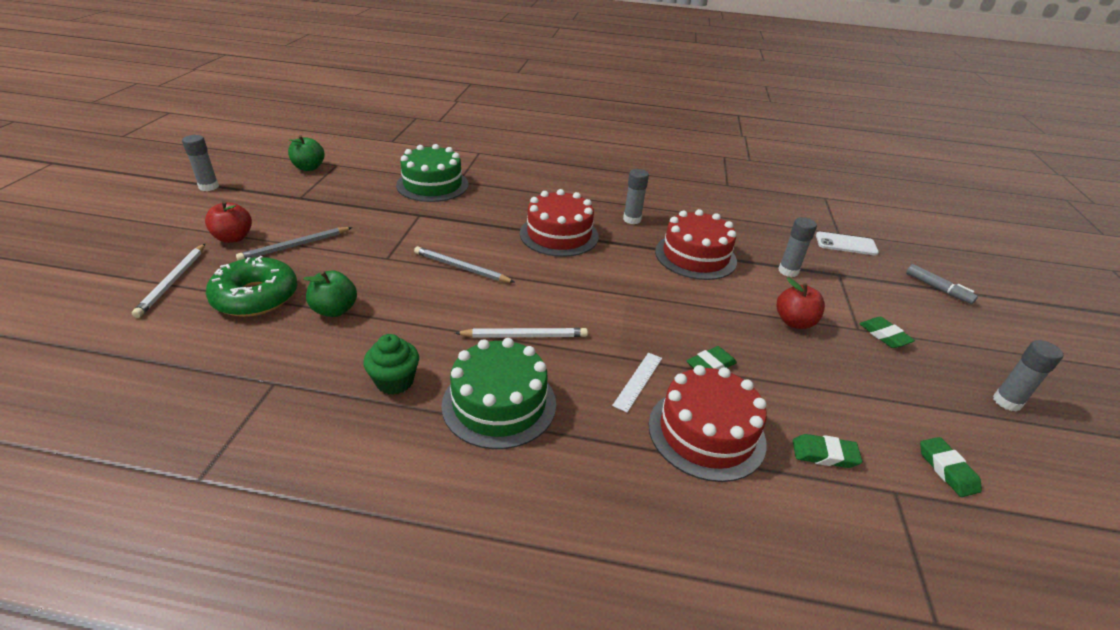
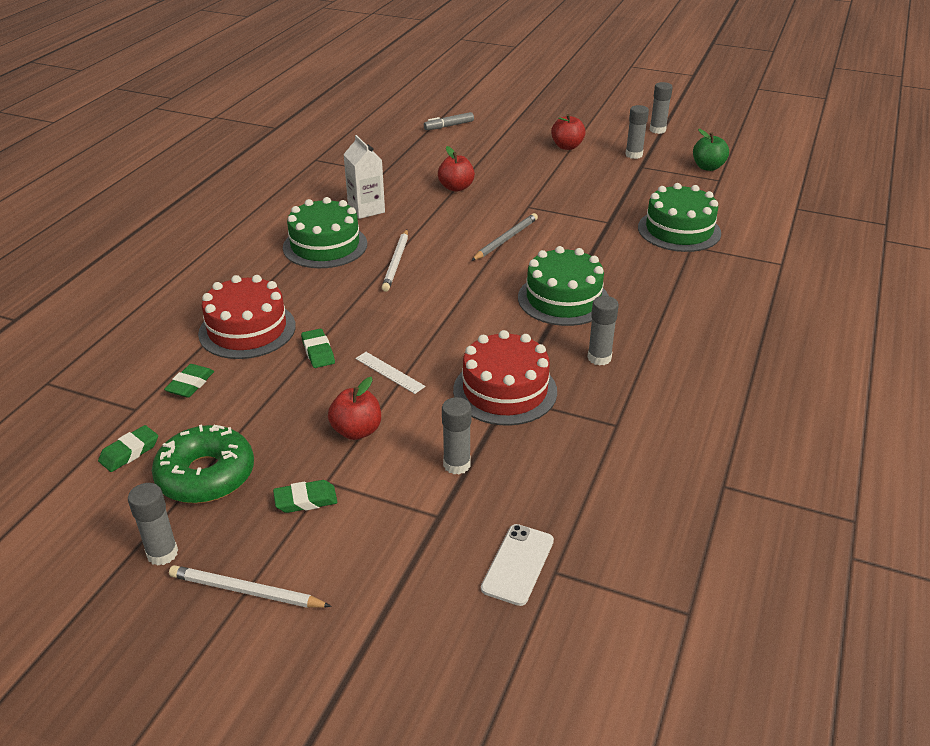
camera: 105 degrees right, 0 degrees up
(173, 281) = (507, 134): white pencil -> white pencil (246, 591)
(256, 297) = (480, 160): green donut -> green donut (206, 475)
(270, 200) = (634, 155): none -> grey glue stick
(295, 246) = (552, 169): grey pencil -> none
(335, 310) = (456, 187): green apple -> red apple
(395, 381) = (366, 209): green cupcake -> white carton
(559, 235) = (563, 299): red cake -> green cake
(638, 381) = (318, 308): white ruler -> white ruler (389, 372)
(937, 288) = (376, 622): grey marker -> grey marker (449, 126)
(947, 469) = (129, 452): green eraser -> green eraser turned 45 degrees counterclockwise

